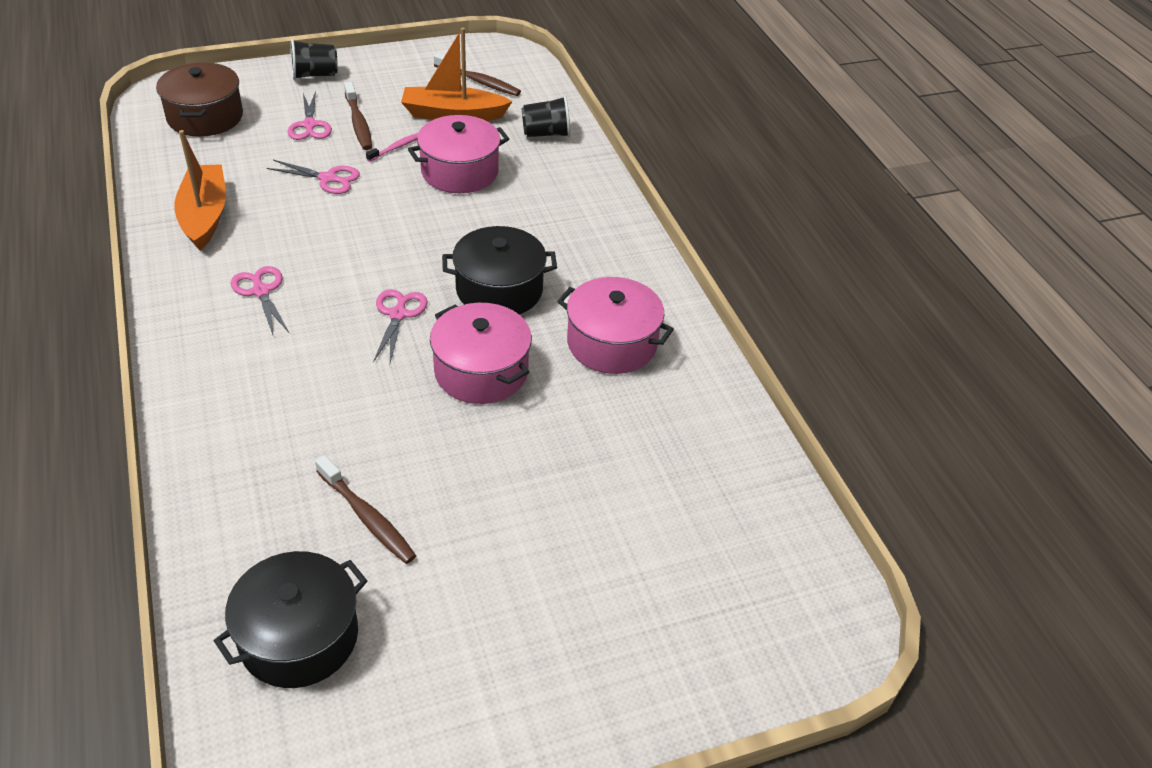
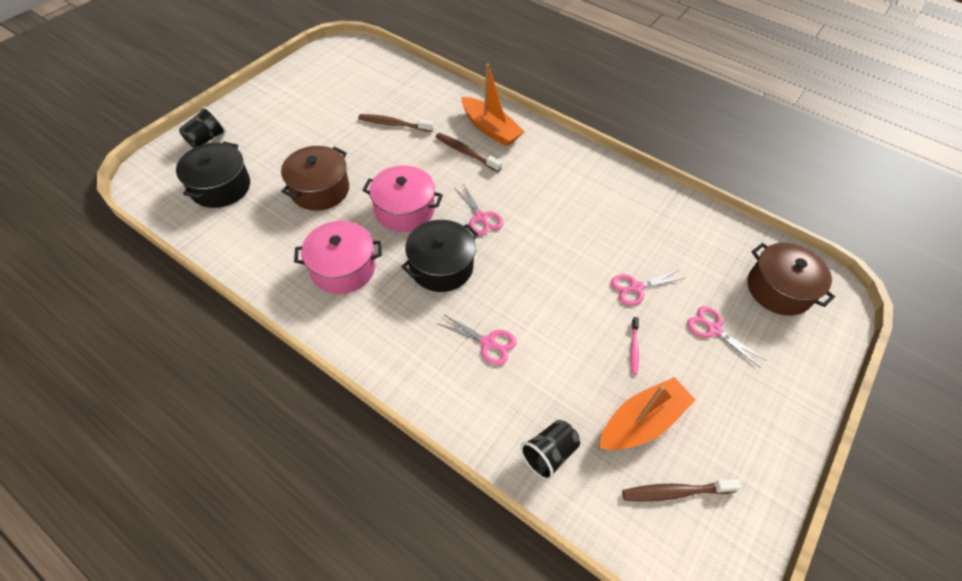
camera: 145 degrees right, 10 degrees up
(204, 215) = (658, 216): orange boat -> orange boat (490, 129)
(261, 291) = (564, 190): pink scissors -> pink scissors (488, 343)
(299, 637) = (379, 81): black pot -> black pot (220, 187)
(314, 75) = (791, 391): black cup -> black cup (207, 139)
(358, 123) = (689, 356): brown toothbrush -> brown toothbrush (466, 153)
(459, 172) = (566, 354): pink pot -> none
(570, 460) = (320, 190): none -> brown pot

